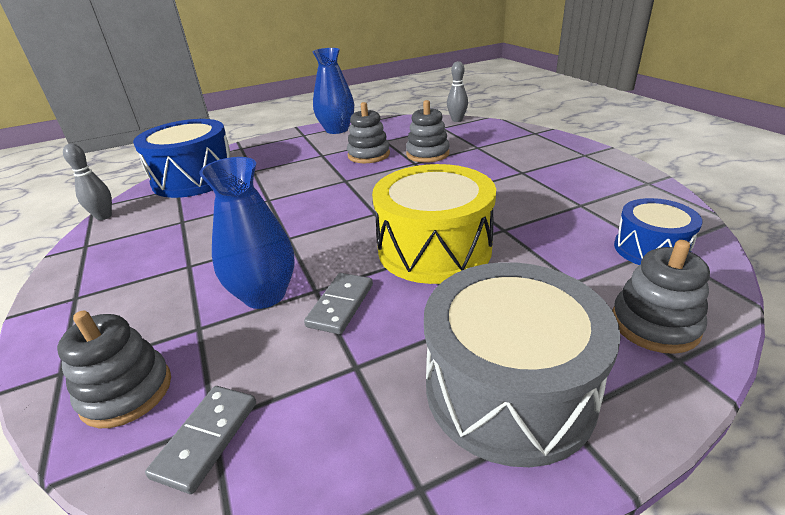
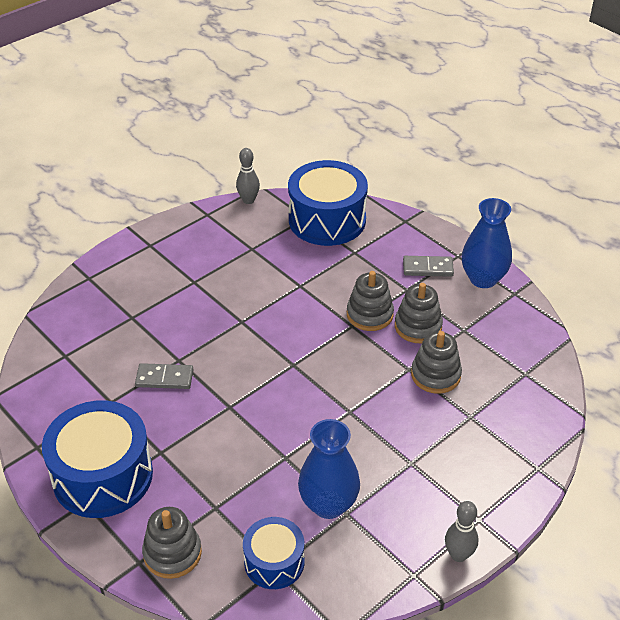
camera: 70 degrees right, 10 degrees up
(127, 392) = (79, 312): grey stacking toy -> grey stacking toy (369, 314)
(206, 438) = (55, 357): grey domino -> grey domino (428, 268)
(265, 295) = (168, 335): blue vase -> blue vase (328, 504)
(434, 249) = (244, 415): yellow drum -> none
(457, 120) = (557, 383): grey bowling pin -> grey bowling pin (458, 555)
(509, 389) = (103, 476): grey drum -> blue drum

